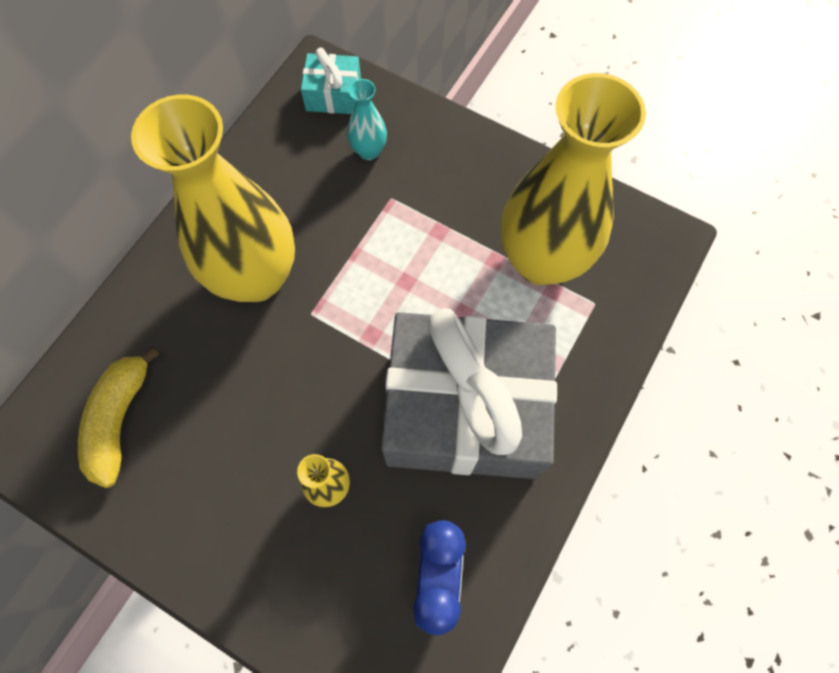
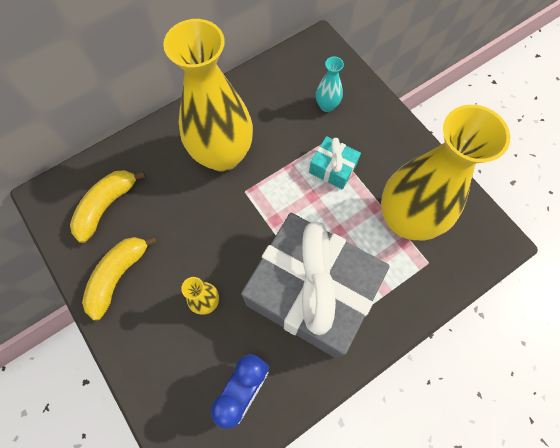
camera: 25 degrees right, 0 degrees up
(186, 509) = (118, 276): none -> yellow banana
(333, 95) = (321, 62): turquoise gift -> turquoise gift (333, 168)

